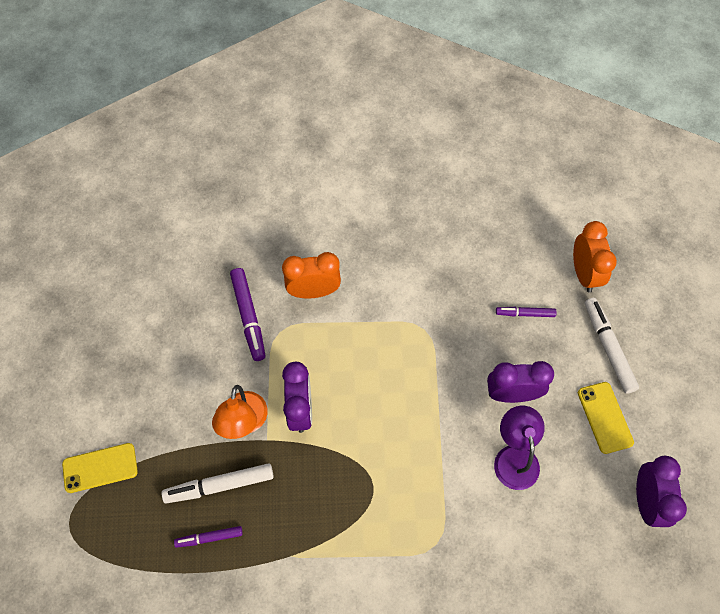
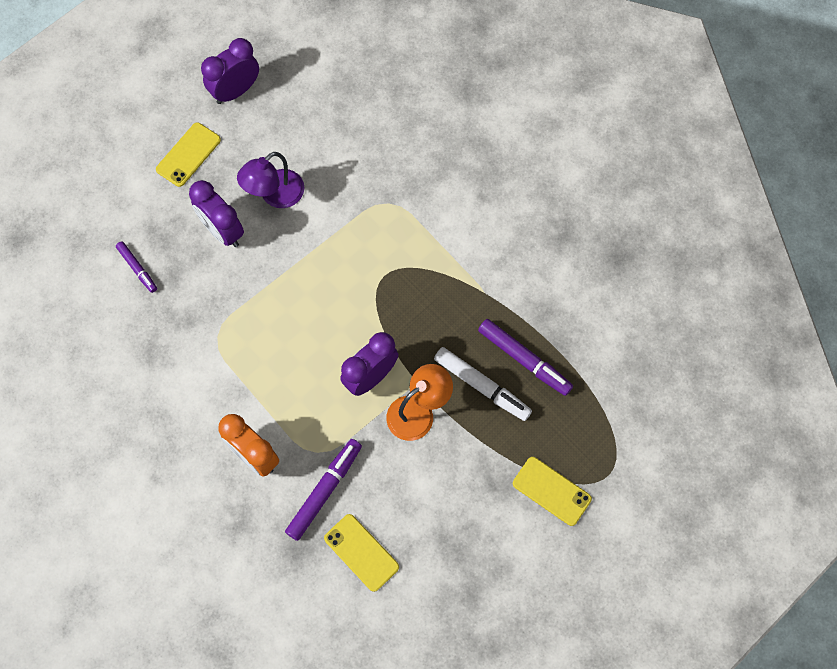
camera: 130 degrees left, 5 degrees up
(187, 308) = (361, 552): none -> yellow phone
(209, 537) = (524, 360): purple marker -> purple marker, size x1.68
(584, 273) = (58, 249): orange clock -> none
(608, 347) = (121, 188): white marker -> none

